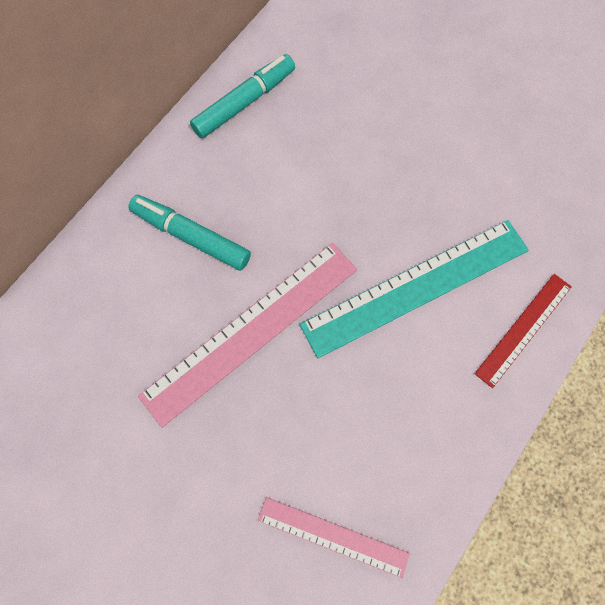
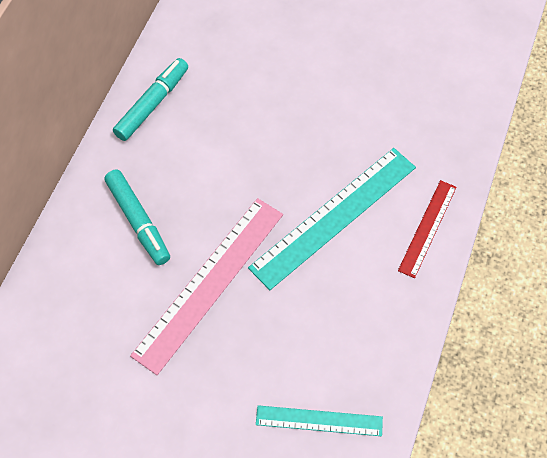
camera: 15 degrees left, 10 degrees down
(191, 236) = (138, 221): turquoise marker -> turquoise marker turned 135 degrees counterclockwise
(332, 536) = (319, 420): pink ruler -> turquoise ruler

